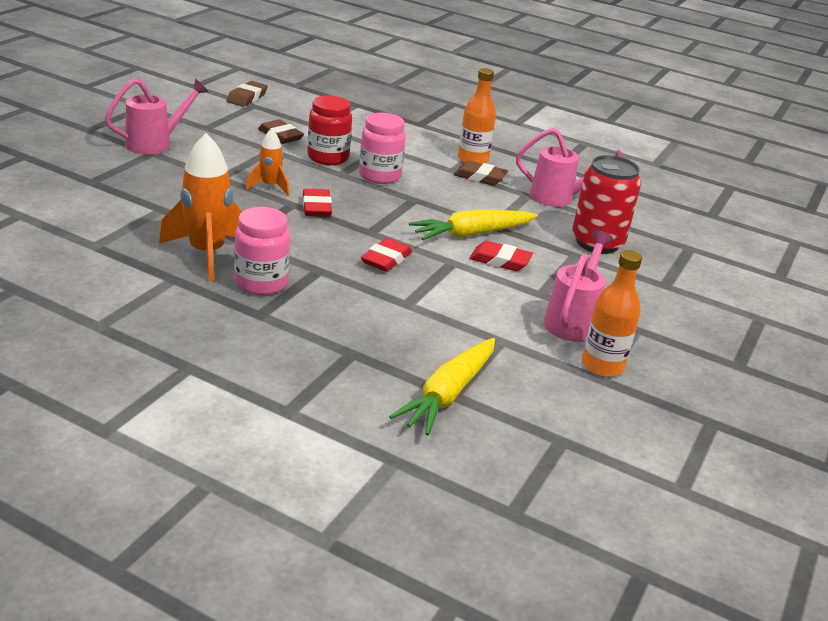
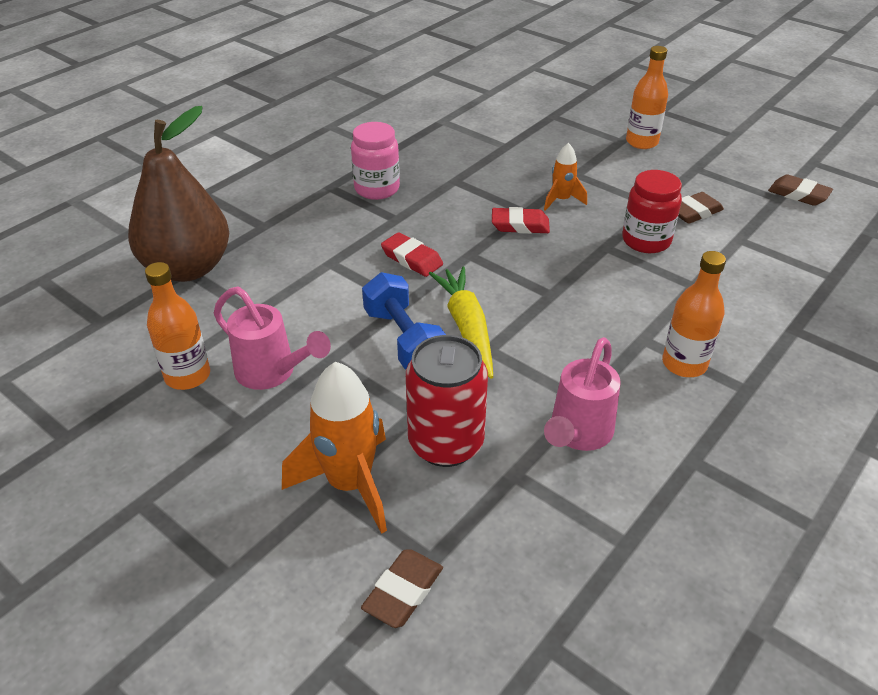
camera: 105 degrees right, 10 degrees up
(156, 144) = (642, 142): pink watering can -> orange bottle
(207, 254) = (427, 166): orange rocket -> orange rocket (350, 484)
(379, 176) = (607, 274): pink jar -> none
(448, 394) = (188, 268): yellow carrot -> brown pear
(480, 177) = (627, 361): brown eraser -> brown eraser (403, 591)
(500, 261) = (404, 340): red eraser -> blue dumbbell

